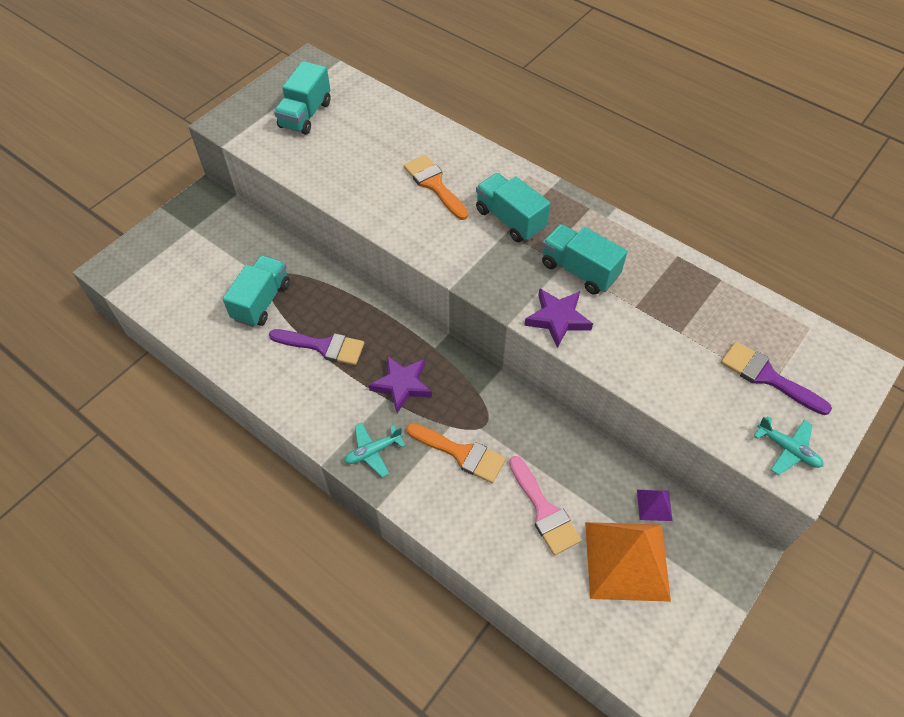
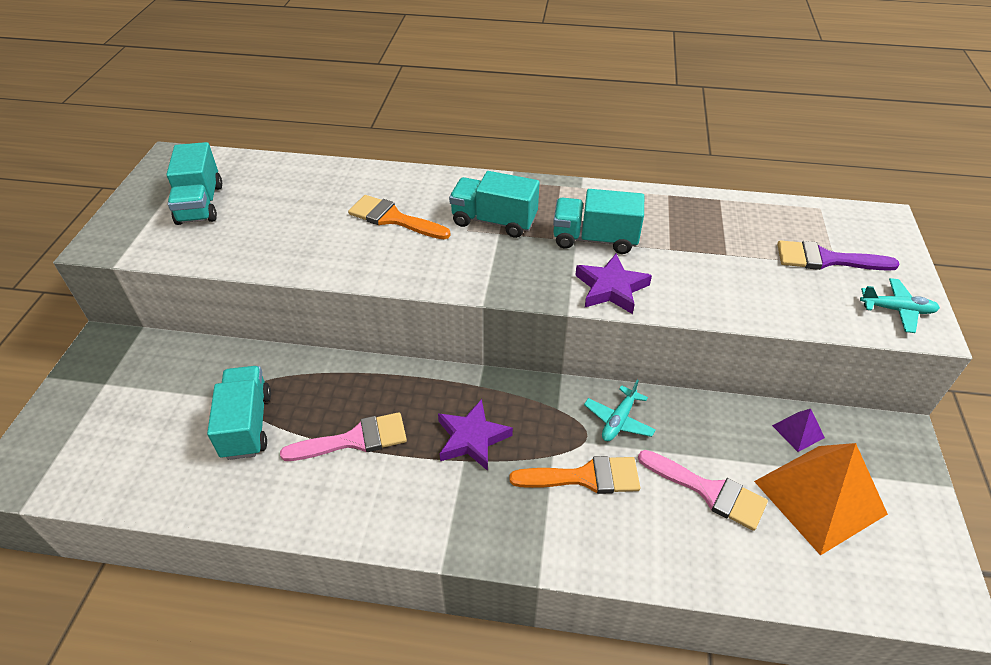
camera: 30 degrees left, 10 degrees down
(323, 346) = (354, 440): purple brush -> pink brush
(373, 451) = (490, 524): turquoise plane -> turquoise plane (618, 420)

